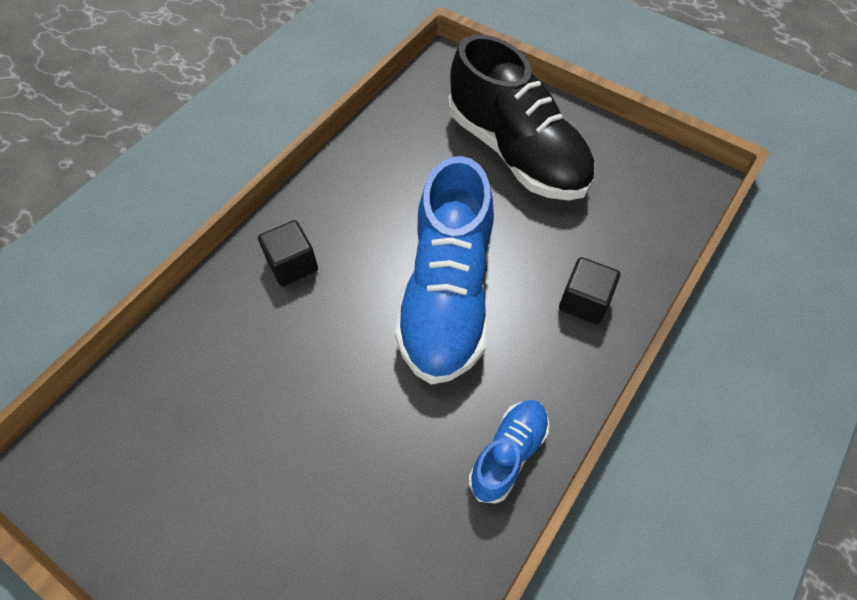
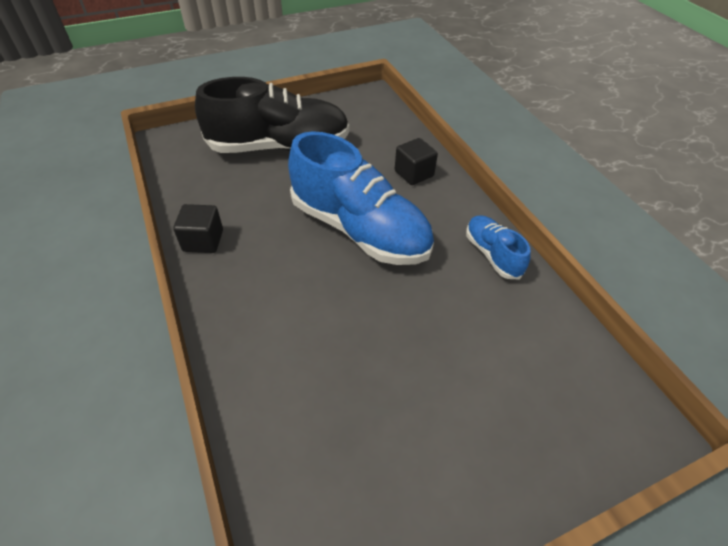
camera: 60 degrees left, 10 degrees down
(292, 265) = (256, 303): black cube -> black cube (203, 241)

